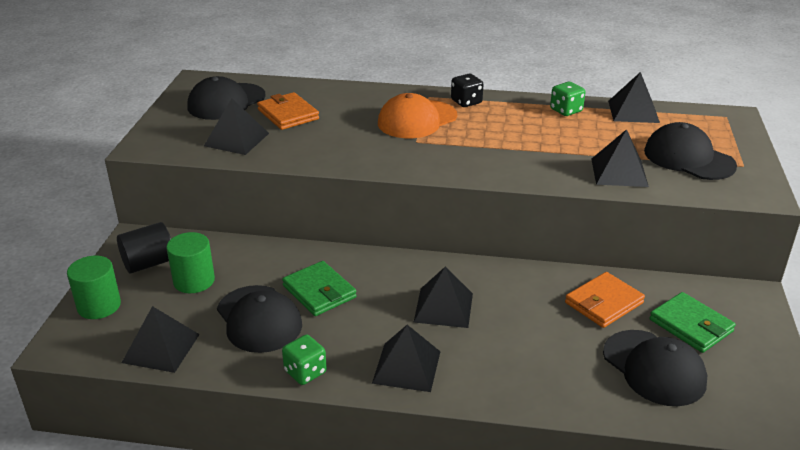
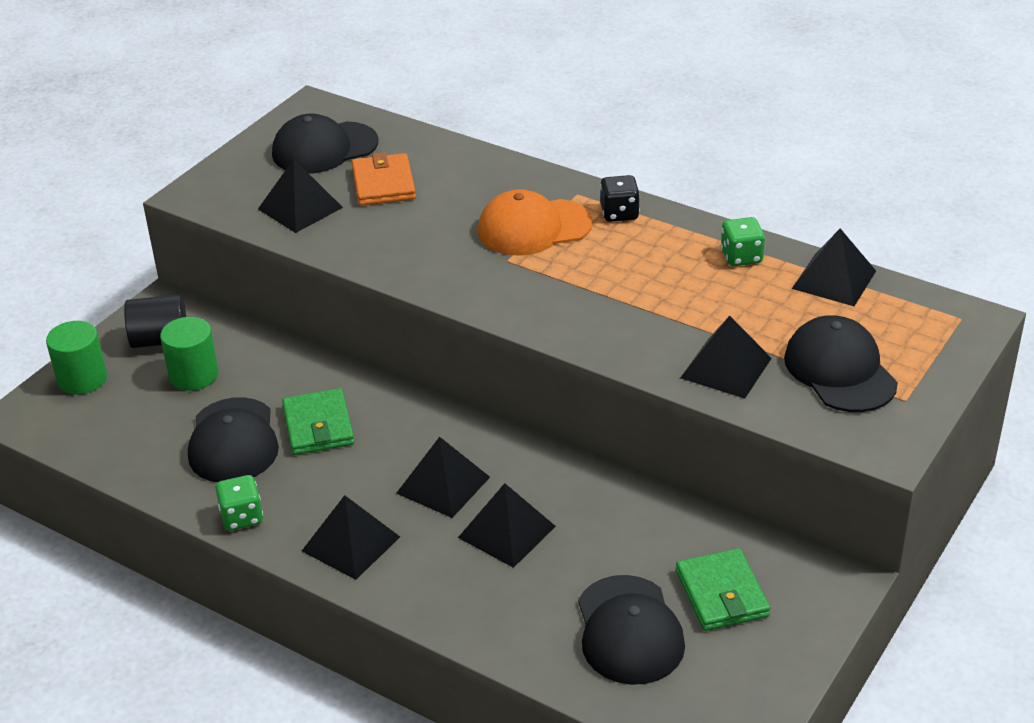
camera: 25 degrees right, 5 degrees up
(161, 348) = (115, 446): black pyramid -> black pyramid (506, 531)
(604, 303) = (638, 534): orange wallet -> none

